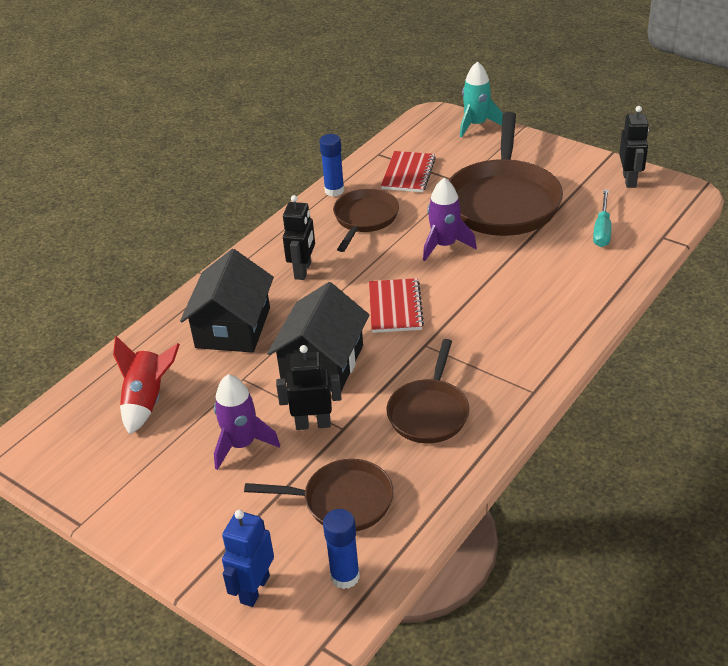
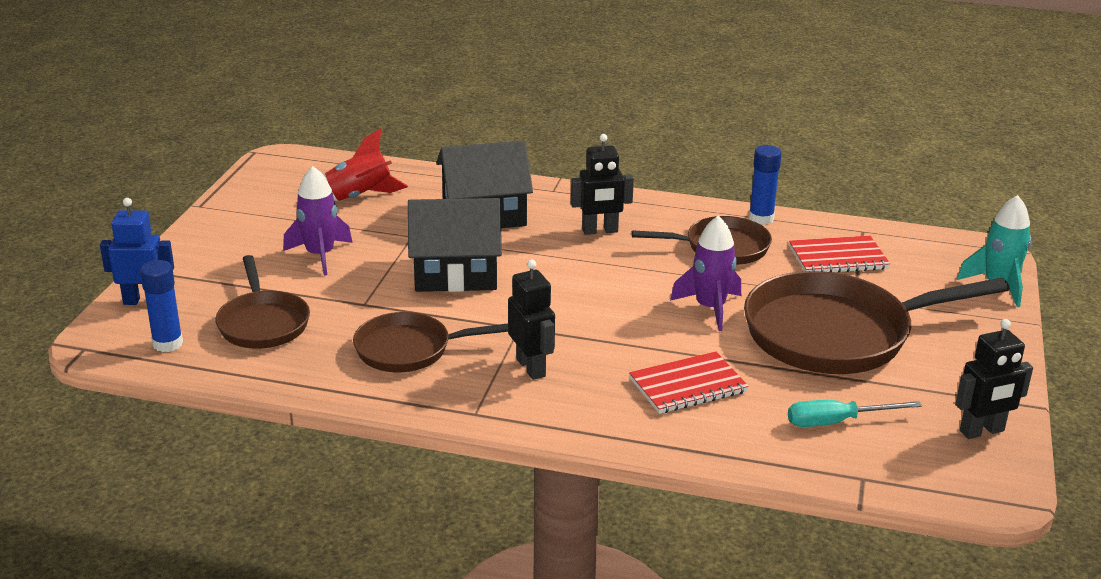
camera: 65 degrees right, 10 degrees down
(313, 424) = (363, 286): black robot -> black robot (531, 367)
(395, 307) = (572, 297): red notebook -> red notebook (688, 385)

